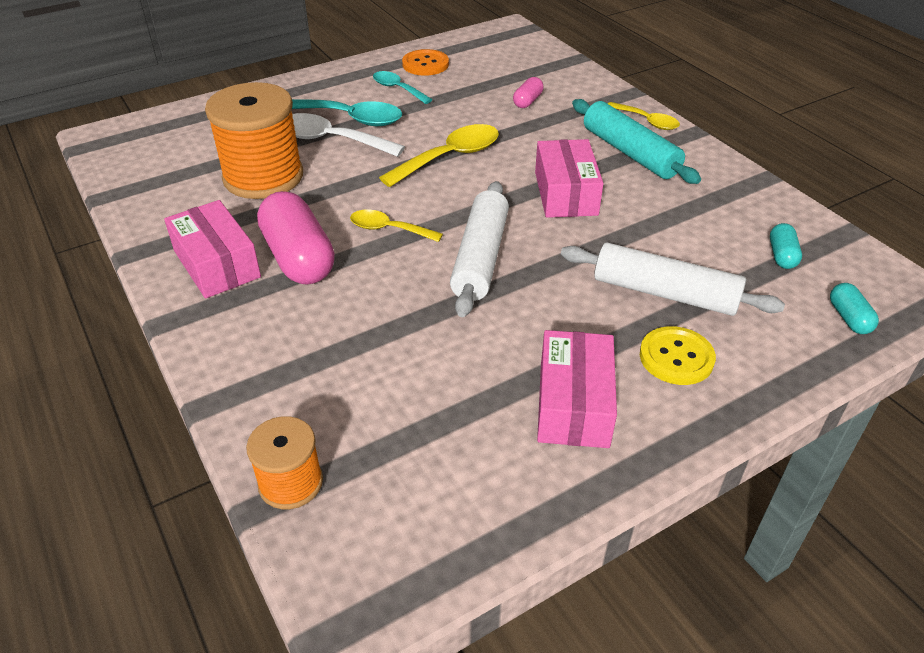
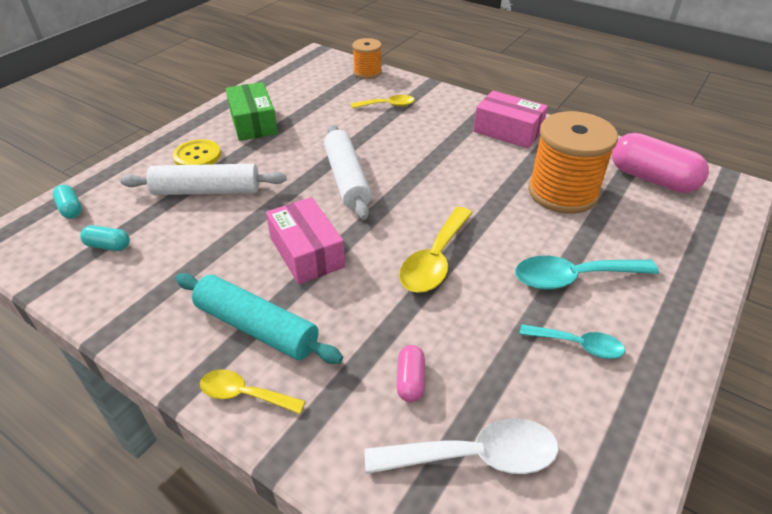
camera: 155 degrees right, 0 degrees up
(298, 258) = (465, 147): pink capsule -> pink capsule (652, 179)
(330, 140) = (559, 244): white spoon -> white spoon (475, 456)
(388, 229) = (426, 180): yellow spoon -> yellow spoon (388, 105)
(425, 64) = (597, 415): orange button -> none
(573, 404) = (253, 123): pink box -> green box
(782, 255) = (108, 246): turquoise capsule -> turquoise capsule turned 60 degrees counterclockwise

